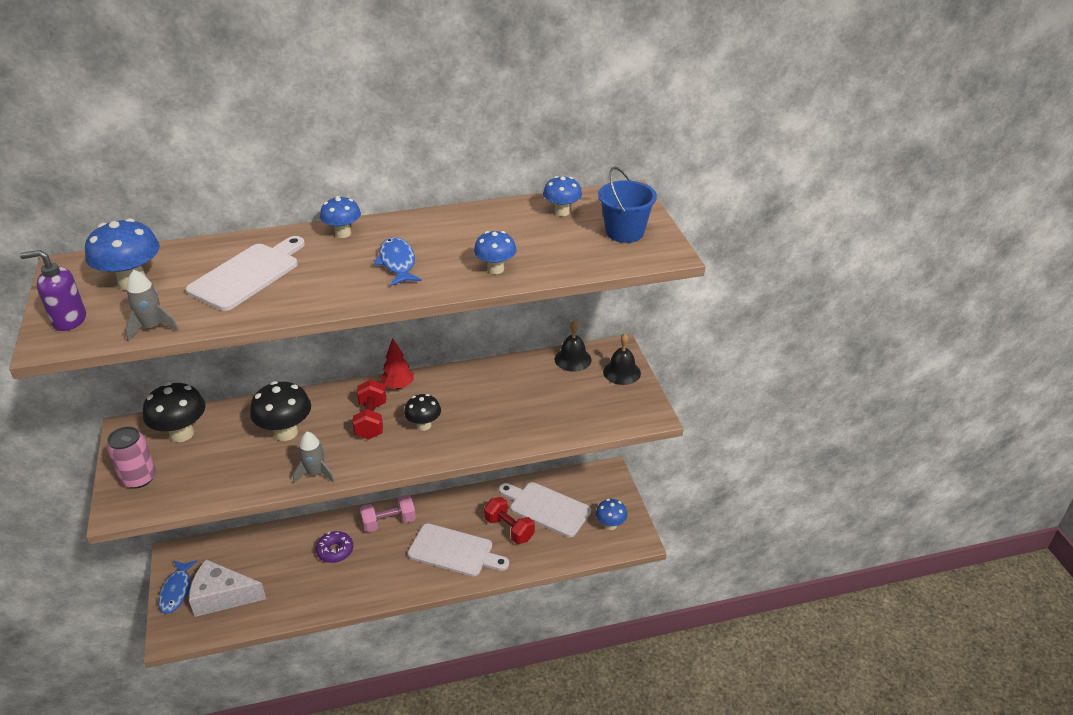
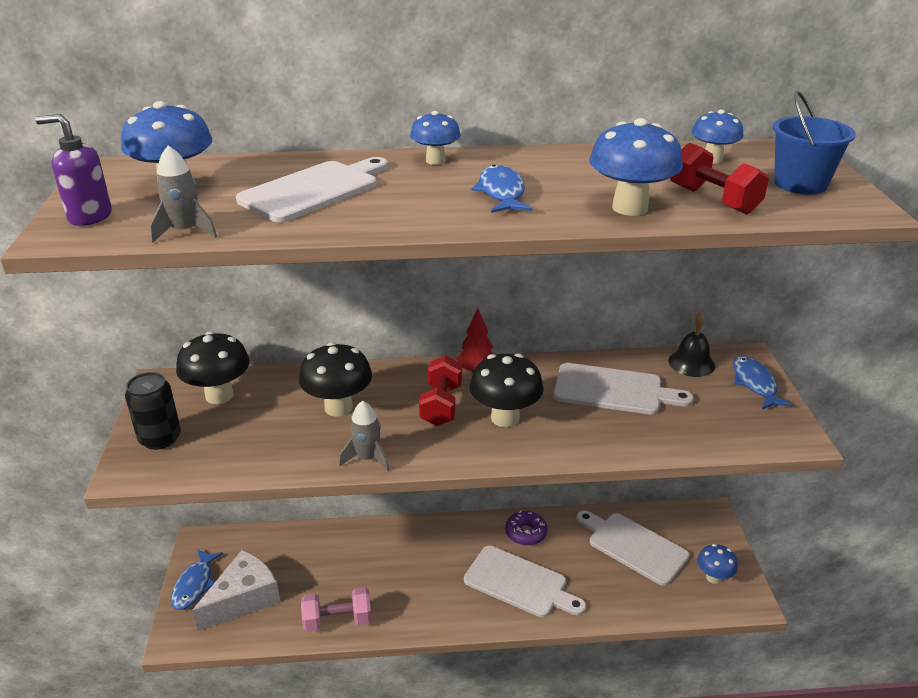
camera: 10 degrees right, 5 degrees down
(139, 478) = (160, 438): pink can -> black can
(222, 596) = (244, 599): white cheese -> white cheese turned 120 degrees clockwise
(335, 551) = (379, 563): purple donut -> purple donut (526, 533)
(389, 522) = (445, 538): pink dumbbell -> pink dumbbell (338, 620)
(424, 425) = (505, 418): black mushroom -> black mushroom, size x1.60
(495, 269) = (630, 208): blue mushroom -> blue mushroom, size x1.60
(509, 529) = (587, 565): red dumbbell -> red dumbbell (713, 200)
(510, 391) = (613, 390): none -> white cutting board
(621, 372) = (755, 384): black bell -> blue fish

